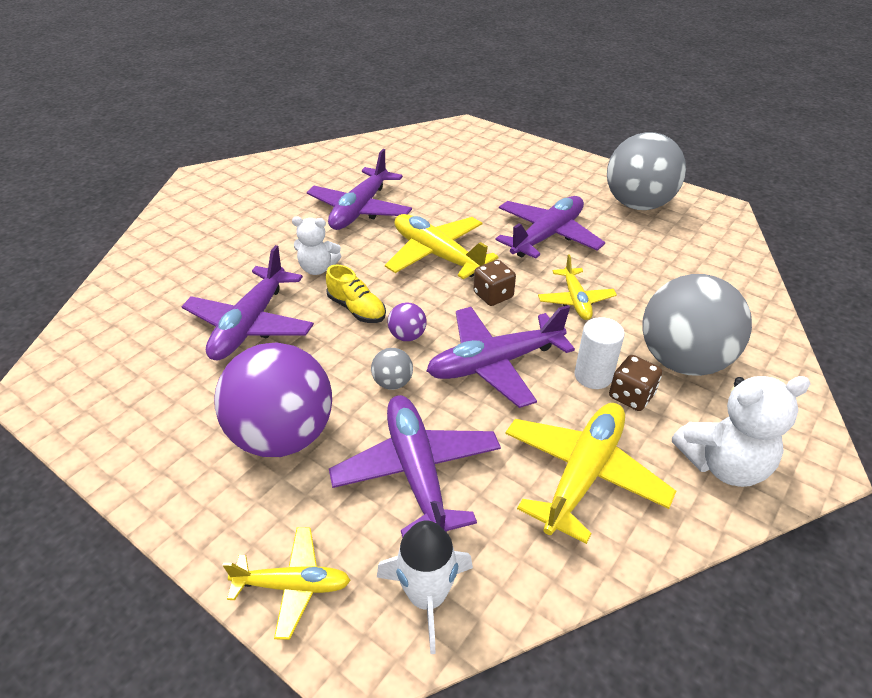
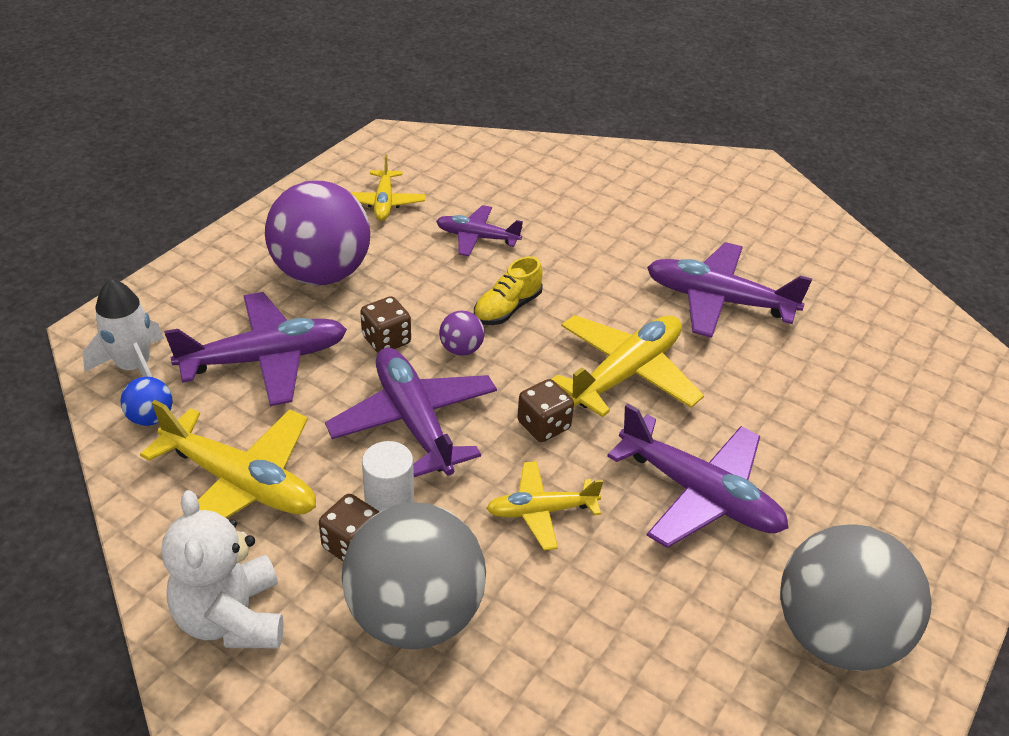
camera: 85 degrees right, 0 degrees up
(250, 324) = (477, 237): purple plane -> purple plane, size x0.59
(293, 585) = (166, 293): yellow plane -> yellow plane (384, 203)
(318, 268) = (580, 274): white teddy bear -> none
(393, 383) = (386, 340): grey ball -> brown dice
(508, 564) = (151, 418): none -> blue ball

